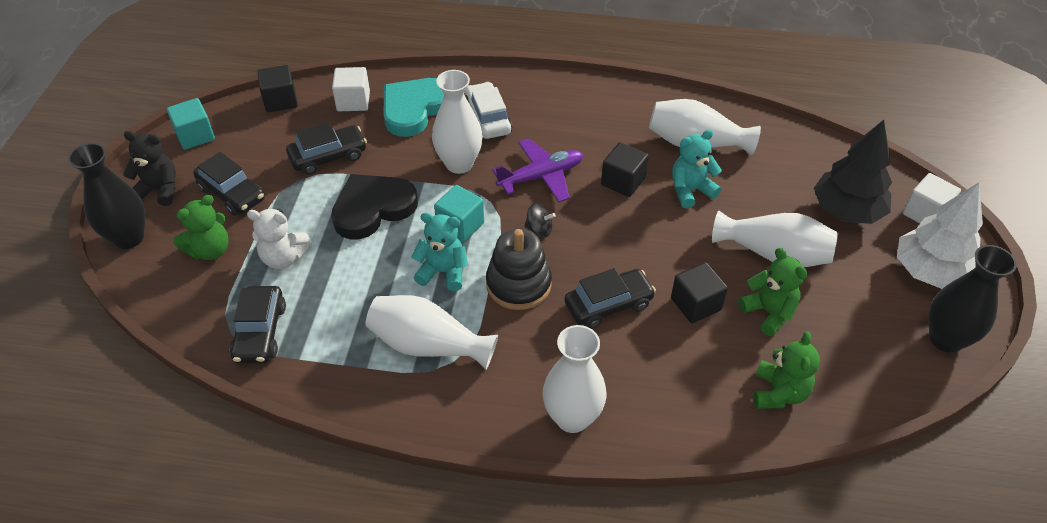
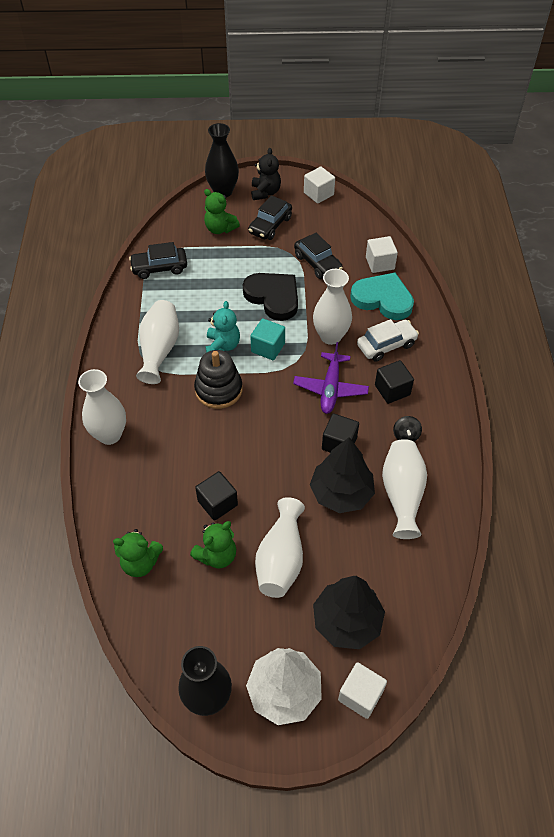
camera: 80 degrees right, 5 degrees up
(195, 136) = (318, 194): turquoise cube -> white cube
(280, 100) = (367, 225): black cube -> black cube (392, 390)
(284, 258) = (220, 263): white teddy bear -> none
(539, 230) = (273, 394): black spinning top -> black spinning top (406, 435)
(541, 176) = (330, 388): purple plane -> purple plane turned 45 degrees clockwise
(608, 305) = (208, 446): black car -> none
(690, 190) = (341, 493): turquoise teddy bear -> black tree

